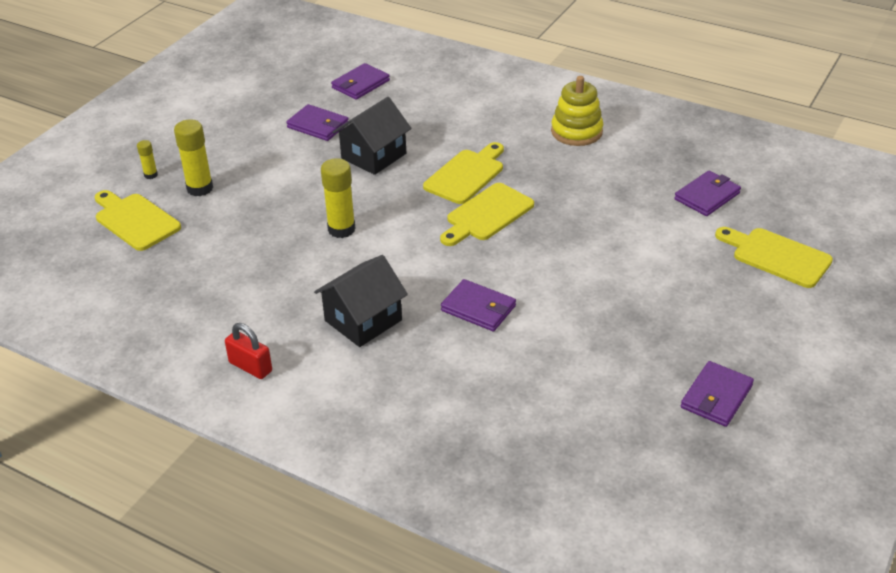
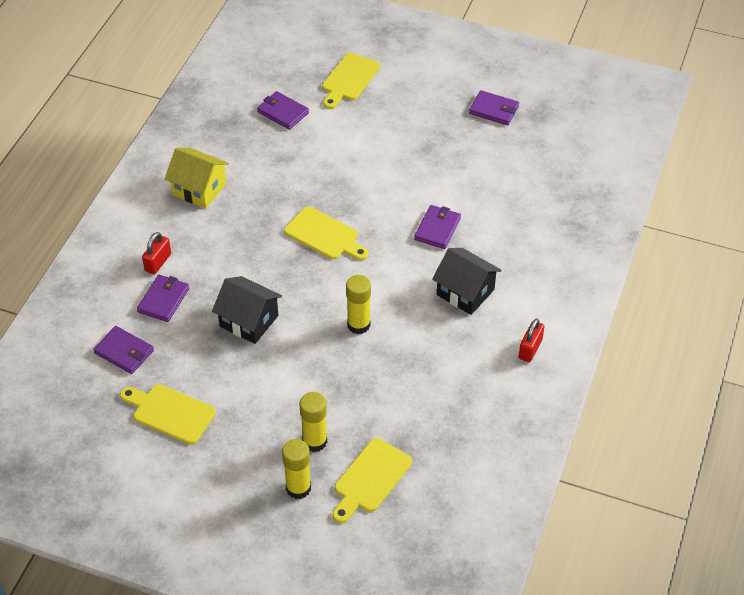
camera: 100 degrees left, 10 degrees up
(151, 175) = (298, 488): yellow glue stick -> yellow glue stick, size x1.92
(318, 125) = (202, 372): purple wallet -> purple wallet (163, 300)
(466, 175) = (271, 254): yellow cutting board -> yellow cutting board (170, 413)
(472, 104) = (158, 262): none -> red padlock
(576, 132) = (199, 189): yellow stacking toy -> yellow house

